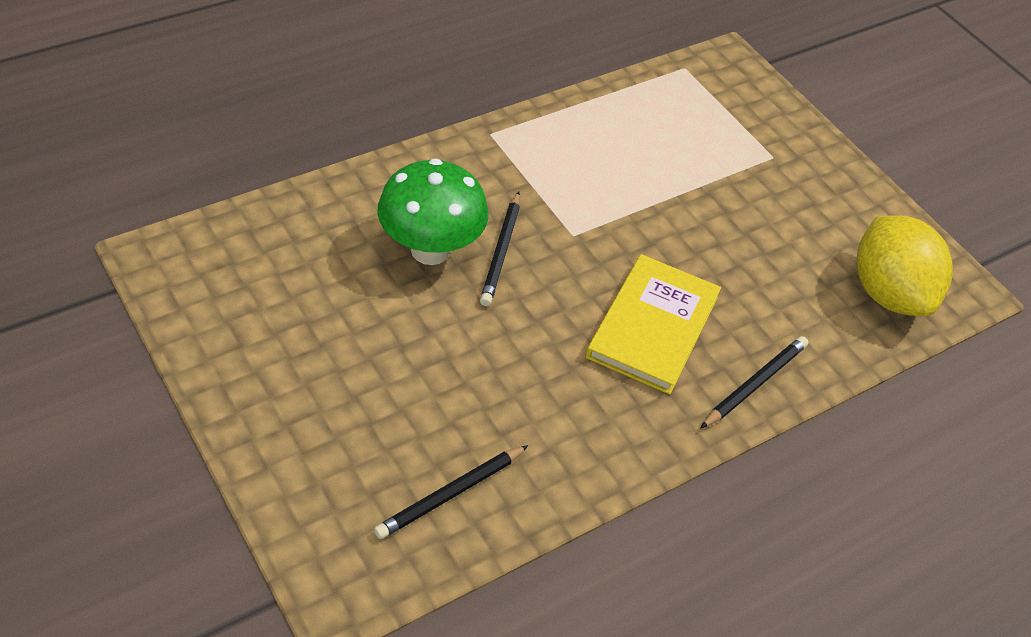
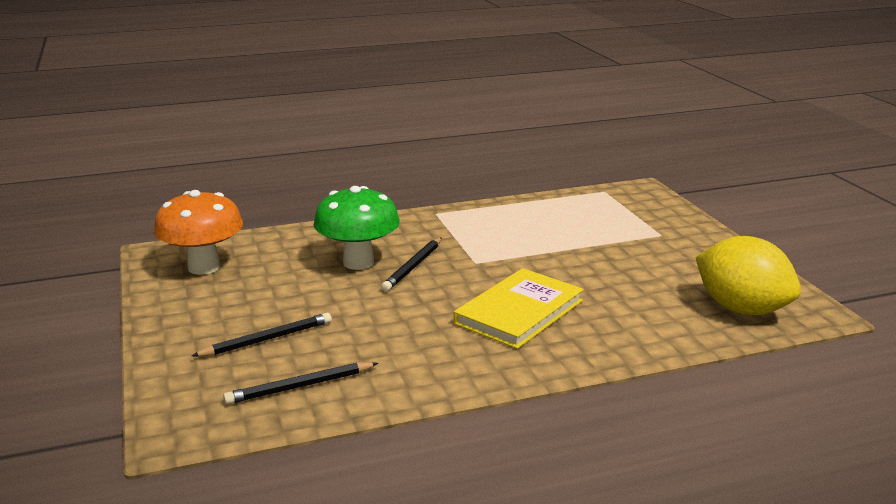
camera: 20 degrees right, 25 degrees down
(234, 281) = (204, 267): none -> orange mushroom
(755, 384) = (597, 349): black pencil -> black pencil (267, 339)
(888, 293) = (741, 309): yellow lemon -> yellow lemon turned 45 degrees counterclockwise

